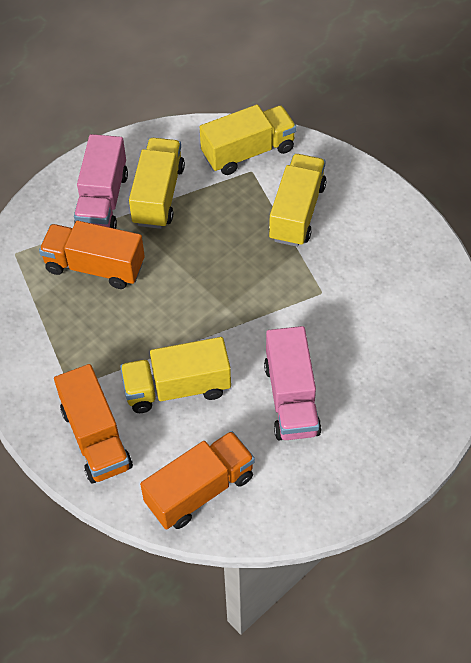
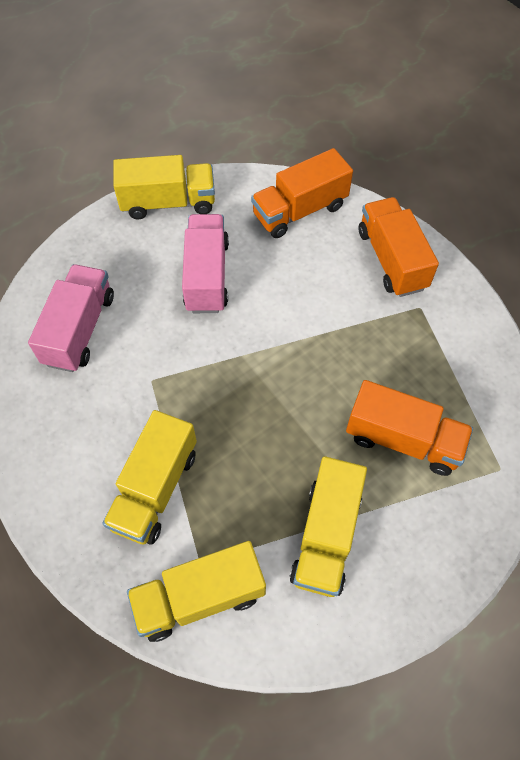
camera: 175 degrees left, 5 degrees up
(102, 201) = (398, 535): pink truck -> pink truck (80, 329)
(177, 388) = (314, 296): yellow truck -> yellow truck (168, 203)

